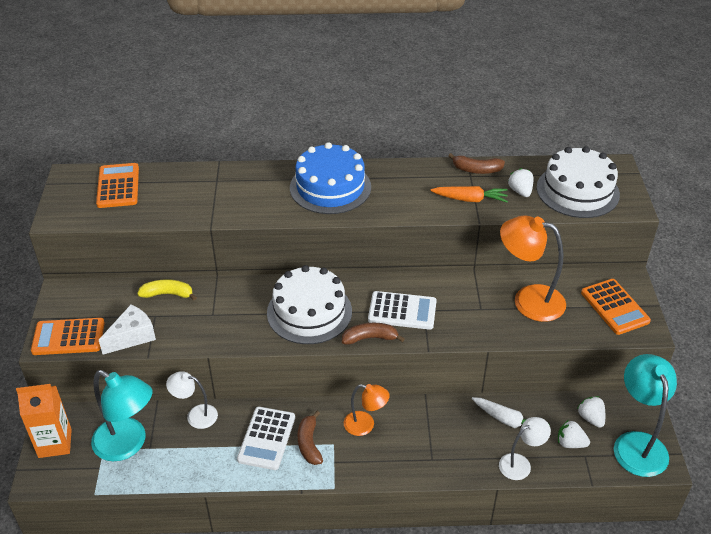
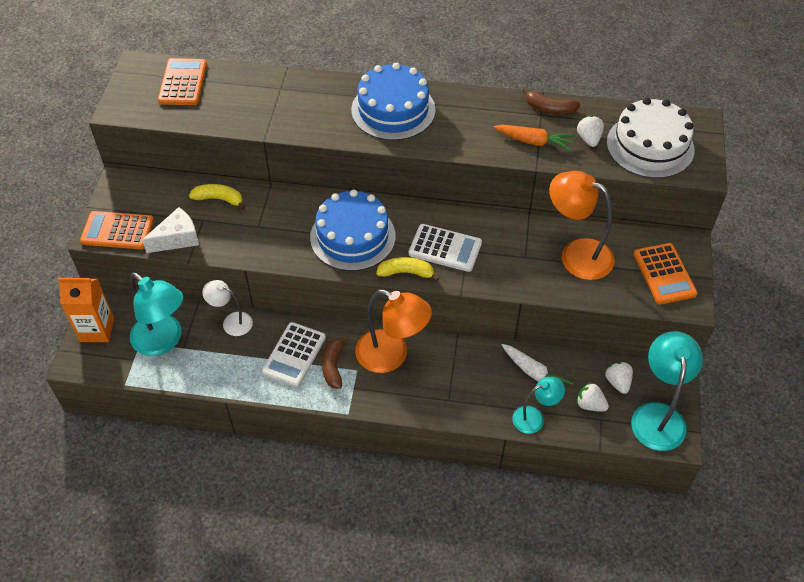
camera: 10 degrees right, 10 degrees up
(309, 312) = (353, 237): white cake -> blue cake
(365, 425) = (391, 356): orange lamp -> orange lamp, size x1.72
(370, 338) = (406, 272): brown banana -> yellow banana
(520, 463) = (534, 417): white lamp -> turquoise lamp

